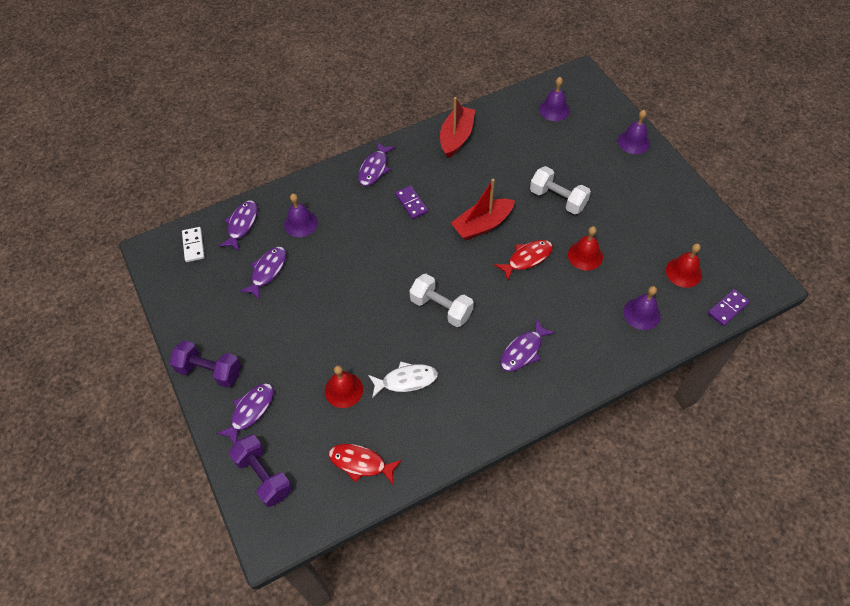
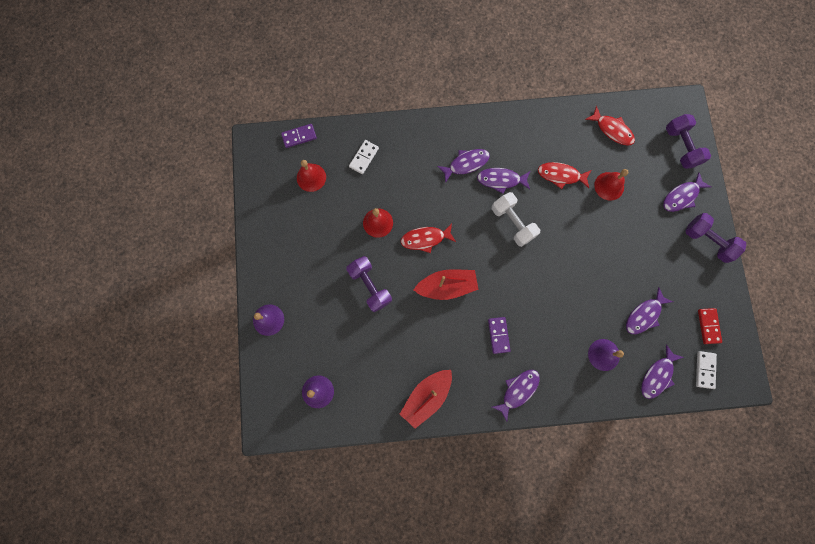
camera: 160 degrees left, 20 degrees up
(195, 285) = (708, 326): none -> red domino
(406, 380) = (561, 175): white fish -> red fish
(474, 348) = (501, 180): none -> purple fish
(558, 199) = (370, 286): white dumbbell -> purple dumbbell
(641, 313) = (364, 157): purple bell -> white domino

